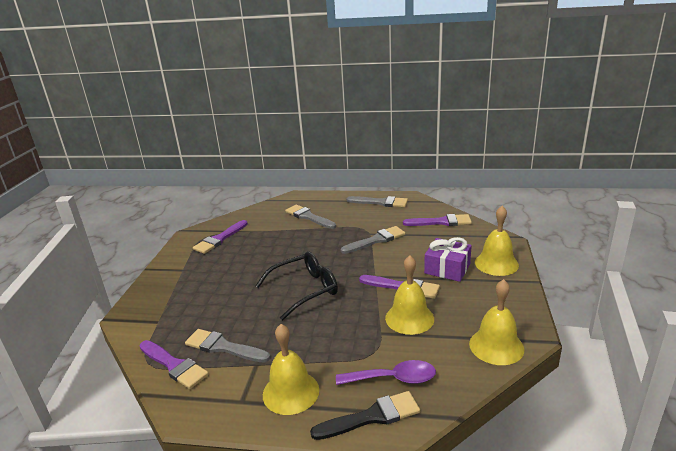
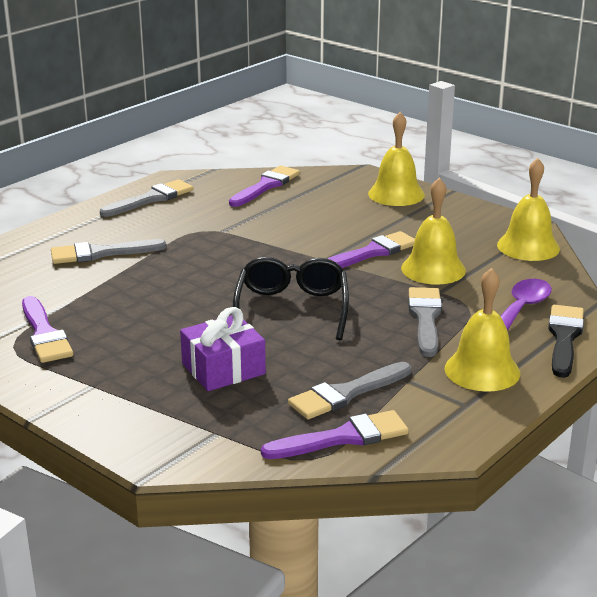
camera: 60 degrees left, 0 degrees up
(376, 240) = (244, 233): grey brush -> grey brush (425, 318)
(447, 268) = (369, 219): purple gift -> purple gift (223, 369)

